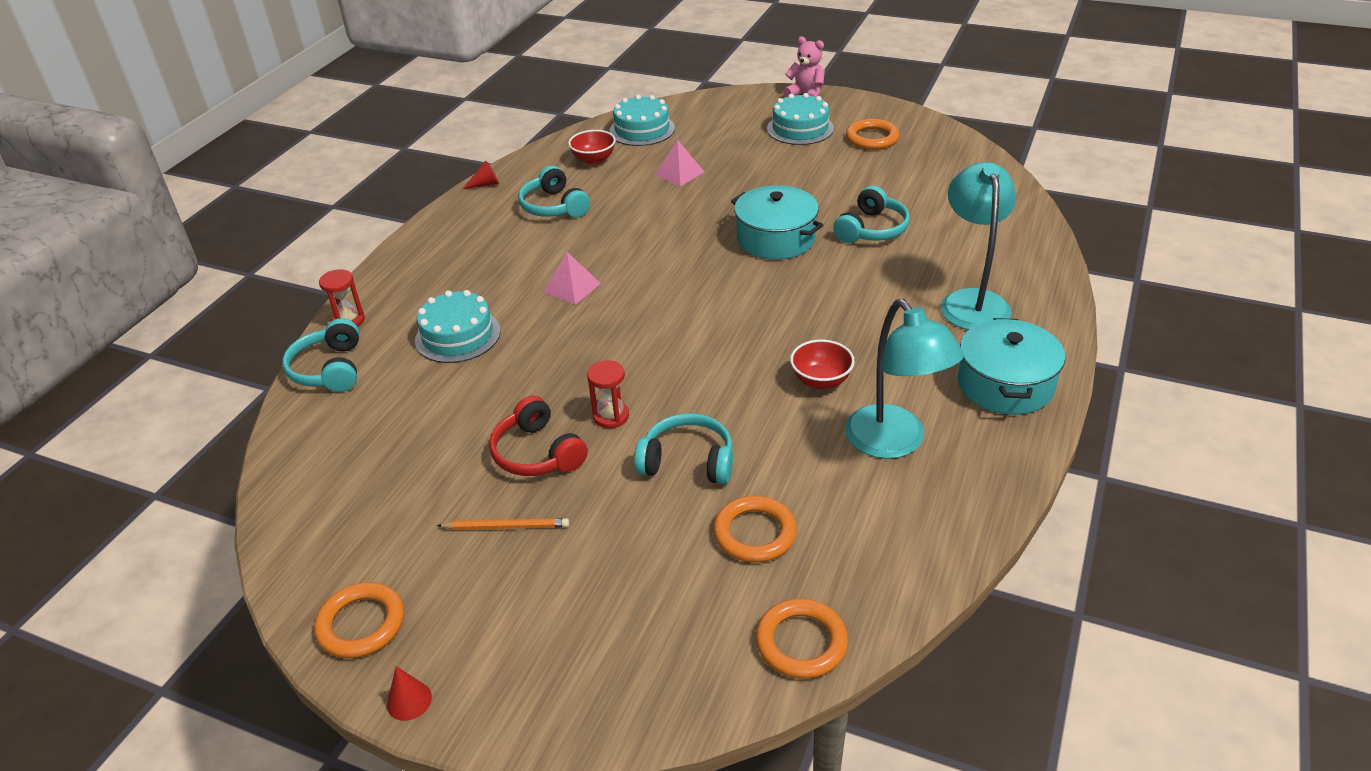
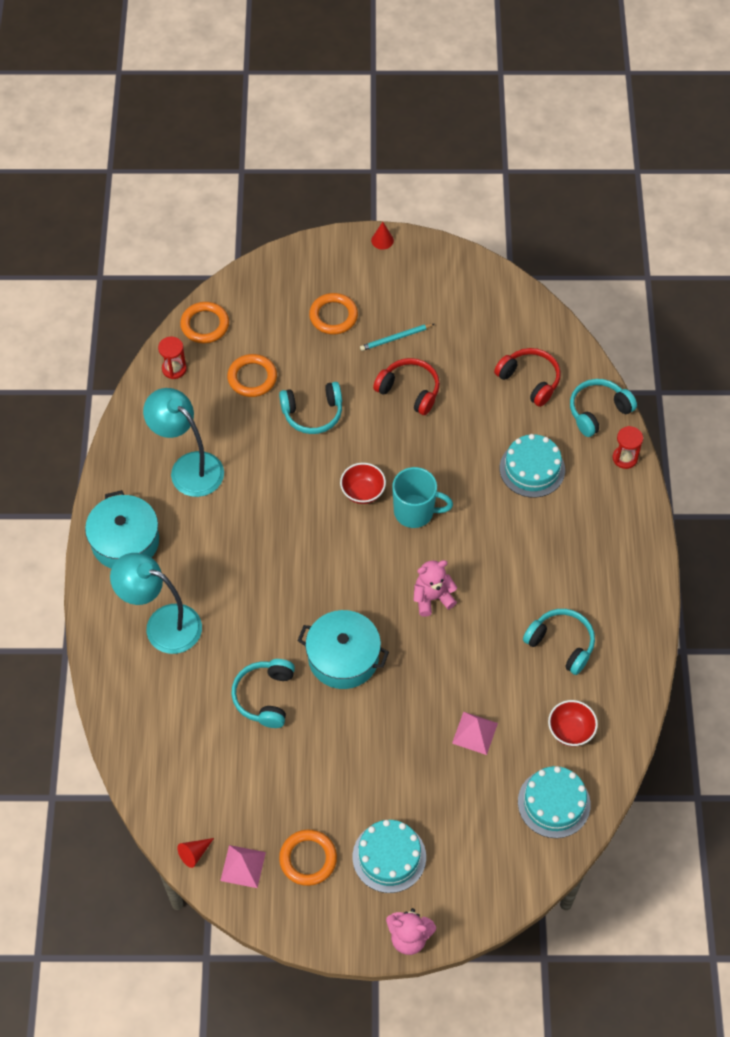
camera: 155 degrees right, 20 degrees up
(329, 369) = (598, 411): turquoise headphones -> turquoise headphones turned 90 degrees counterclockwise
(361, 624) = (434, 265): orange ring -> orange ring (333, 316)
(375, 422) = (529, 380): none -> red headphones
(486, 184) = (647, 658): red cone -> red cone (194, 853)
(506, 527) = (395, 338): orange pencil -> turquoise pencil
(571, 287) = (480, 544): pink pyramid -> pink pyramid (243, 866)
(611, 416) = (379, 432): red hourglass -> red hourglass (174, 369)
(622, 329) = (415, 512): none -> turquoise mug
(654, 260) = (432, 598): none -> pink teddy bear
(821, 381) = (252, 506): red bowl -> red bowl (363, 492)
(972, 301) = (162, 624): turquoise lamp -> turquoise lamp turned 135 degrees clockwise

